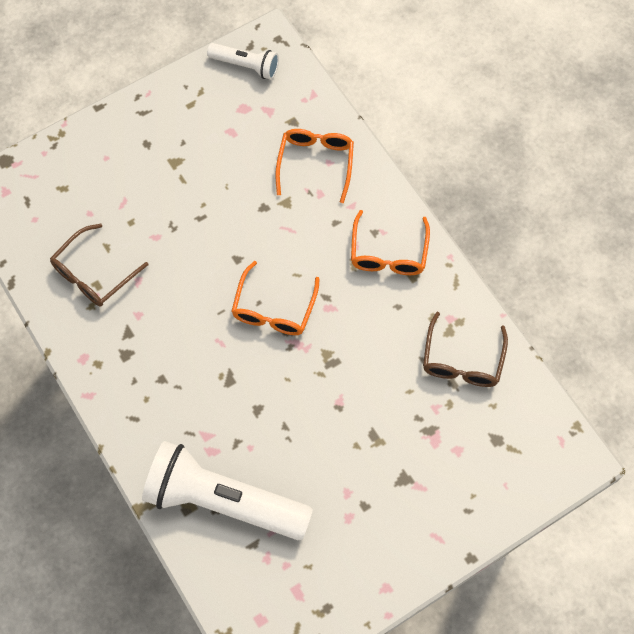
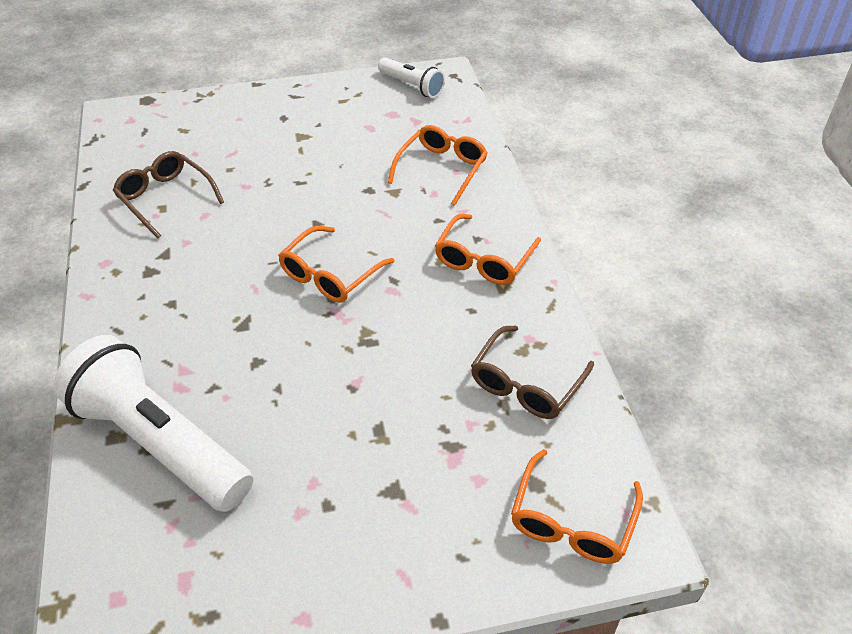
camera: 20 degrees right, 20 degrees down
(94, 274) = (165, 198): brown glasses -> brown glasses turned 75 degrees clockwise
(529, 459) = (572, 521): none -> orange glasses

